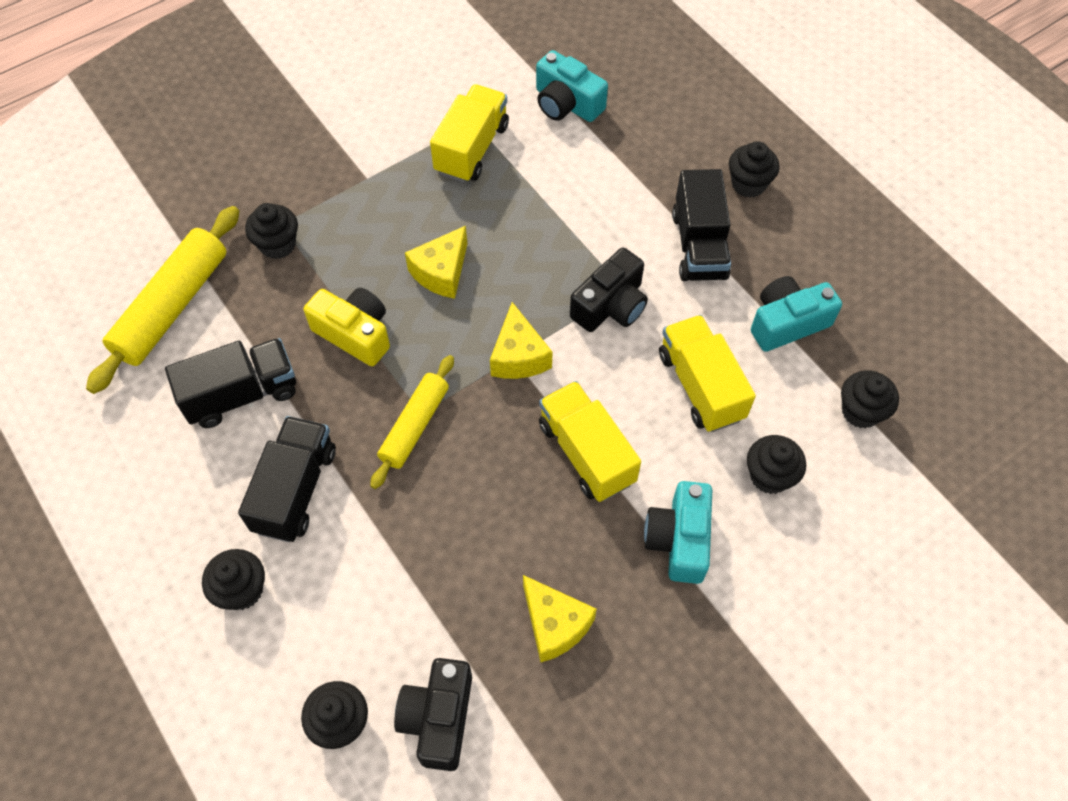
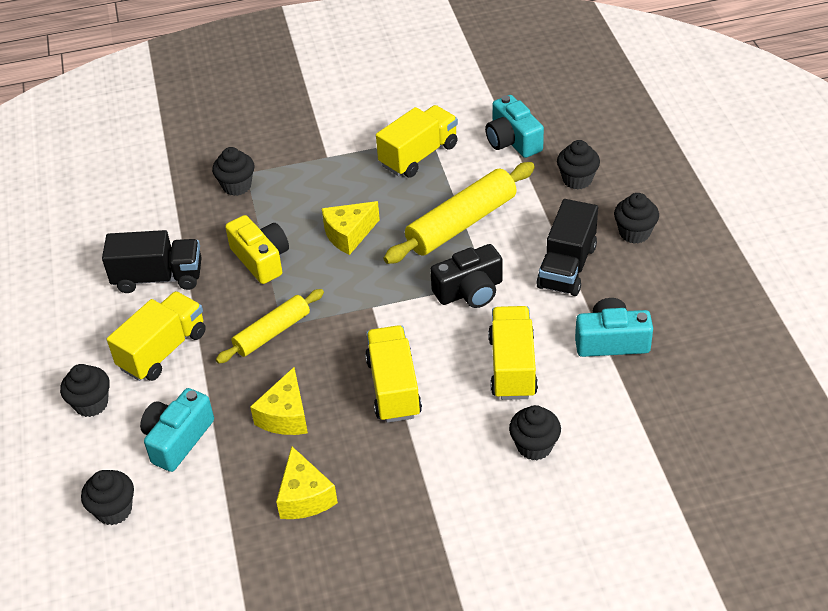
camera: 25 degrees right, 15 degrees down
(172, 306) = (140, 208): yellow rolling pin -> yellow rolling pin (461, 223)
(295, 490) = (163, 350): black truck -> yellow truck
(438, 718) = (184, 531): black camera -> none
(518, 356) = (377, 307): yellow cheese -> yellow cheese (285, 416)
(679, 540) = (434, 469): turquoise camera -> turquoise camera (178, 439)
(860, 411) = (639, 422): black cupcake -> black cupcake (577, 179)

